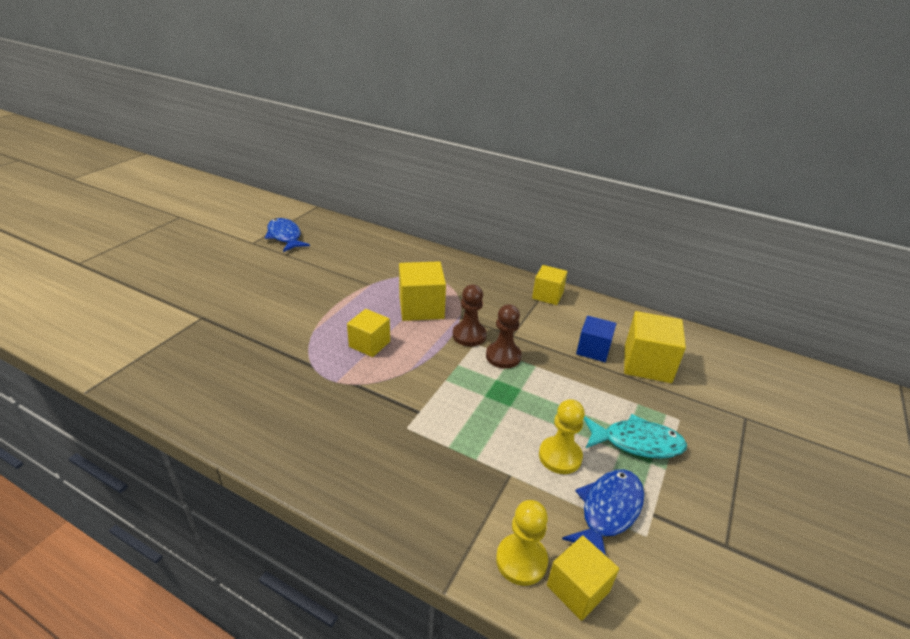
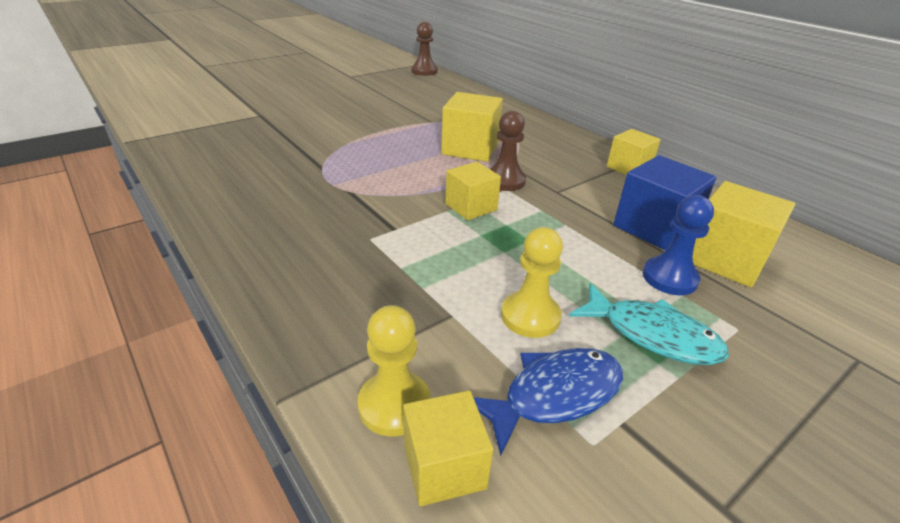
camera: 25 degrees right, 0 degrees up
(285, 236) = (382, 77): blue fish -> none
(369, 344) = (391, 164): yellow cube -> yellow cube (471, 207)
(503, 356) = (531, 207): brown pawn -> brown pawn (424, 71)
(593, 350) = (654, 227): blue cube -> blue cube, size x1.53
(624, 392) = (669, 278): none -> blue pawn

